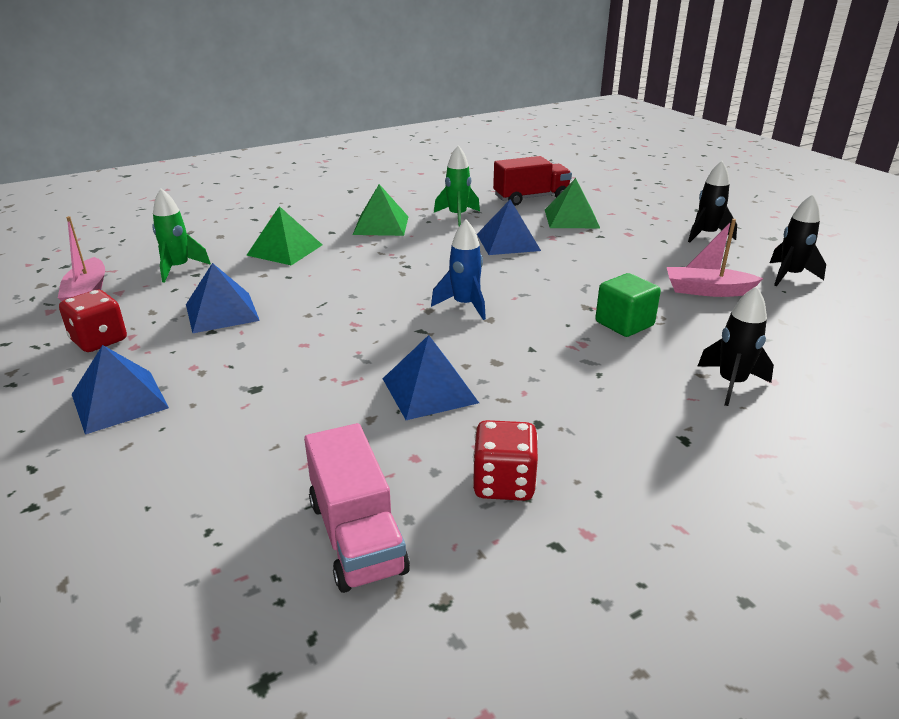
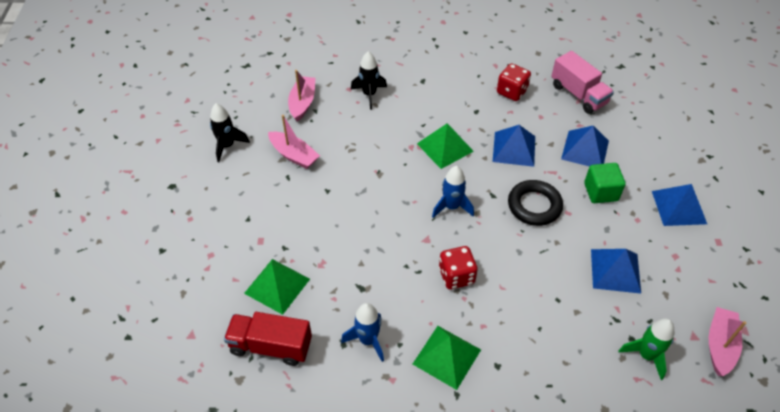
camera: 150 degrees left, 20 degrees up
(99, 340) = (699, 272): red dice -> red dice (456, 276)
(285, 250) = (549, 347): green pyramid -> green pyramid (445, 147)
(356, 336) = (534, 206): none -> black ring
(356, 536) = (578, 94): pink truck -> pink truck turned 135 degrees clockwise
(457, 216) = (368, 340): green rocket -> blue rocket
(508, 242) = (362, 272): blue pyramid -> blue pyramid (585, 149)
(624, 324) = (374, 150): green cube -> green cube (600, 192)
(706, 235) = (210, 211): black rocket -> none
(796, 340) = (302, 103): none -> pink boat

